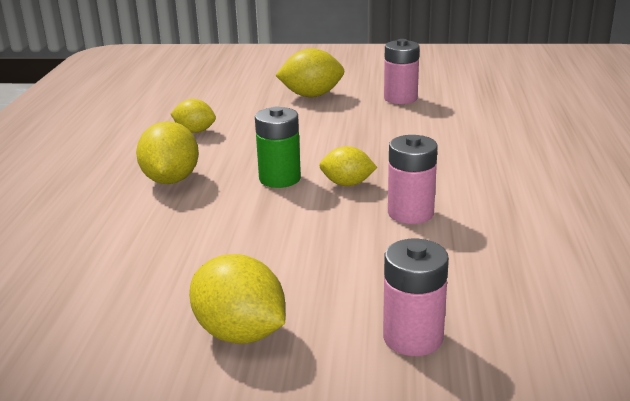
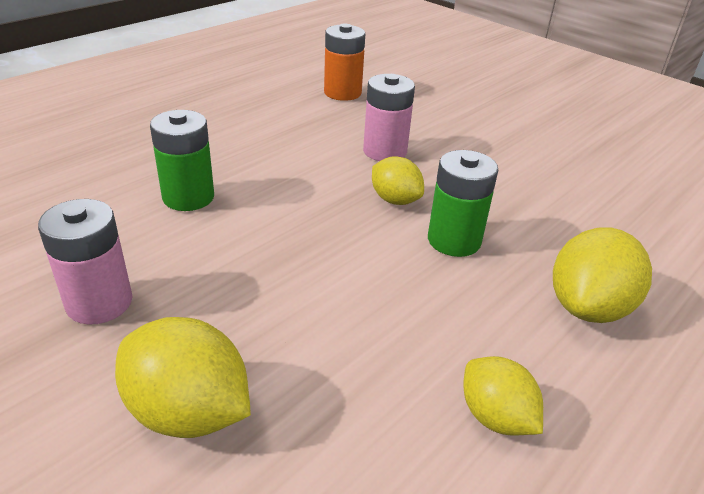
camera: 145 degrees left, 10 degrees up
(240, 333) = (592, 138): yellow lemon -> none
(413, 337) = (490, 99): pink battery -> none
(460, 135) = (188, 197): none -> green battery
(557, 254) = (342, 93): none -> orange battery

